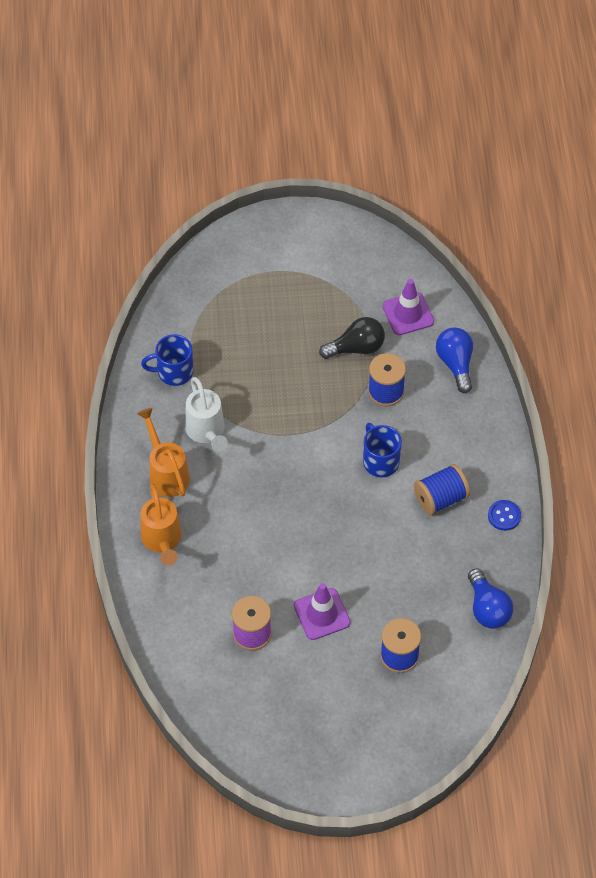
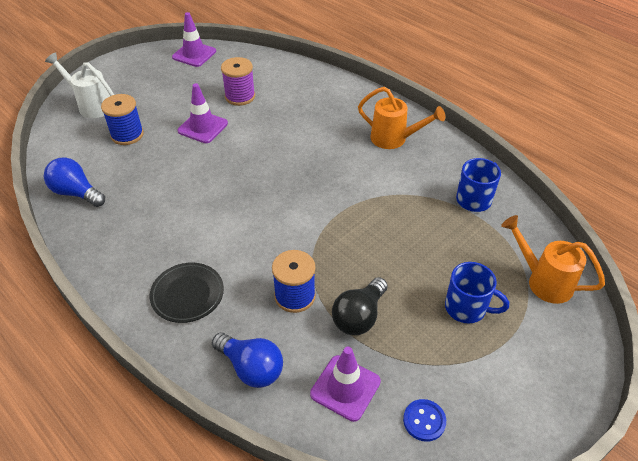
camera: 140 degrees right, 10 degrees down
(162, 541) = (349, 106): orange watering can -> orange watering can (543, 281)
(207, 432) = (400, 177): white watering can -> white watering can (91, 105)
(243, 744) = (194, 54): none -> purple traffic cone
(380, 461) = (247, 238): blue mug -> blue mug (467, 308)
(440, 498) = (171, 242): blue spool -> none
(460, 444) = (187, 294): none -> black plate
(504, 516) = (103, 262): blue button -> blue button (424, 421)

